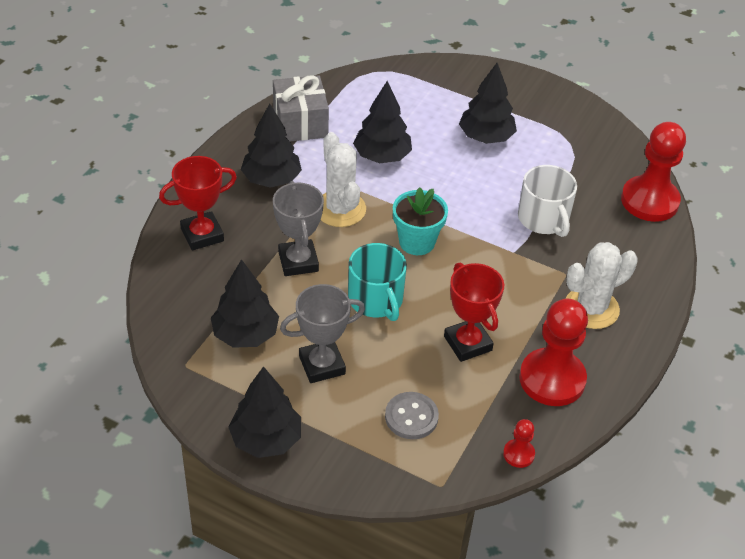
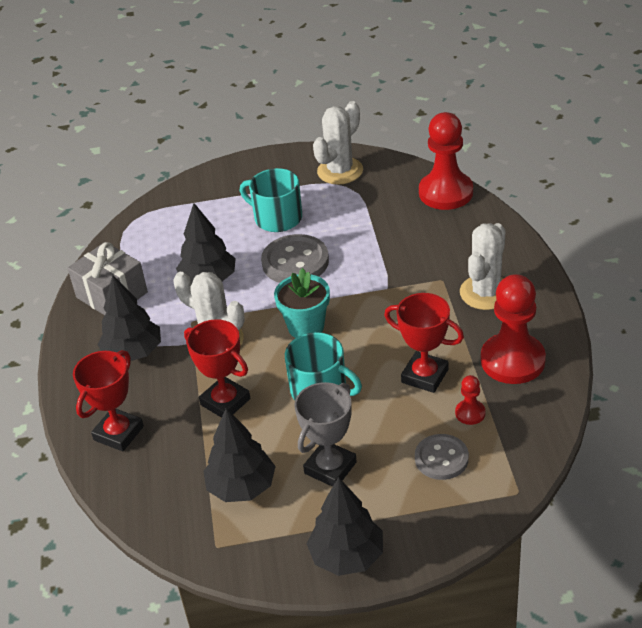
camera: 30 degrees left, 5 degrees down
(298, 261) = (225, 402): grey trophy -> red trophy
(463, 183) = (295, 262): none -> grey button
(486, 137) = (277, 218): black tree -> turquoise mug
(518, 454) = (547, 430): red pawn -> red pawn (470, 413)
(544, 219) = (384, 251): white mug -> none
(579, 127) = (340, 171): none -> white cactus

